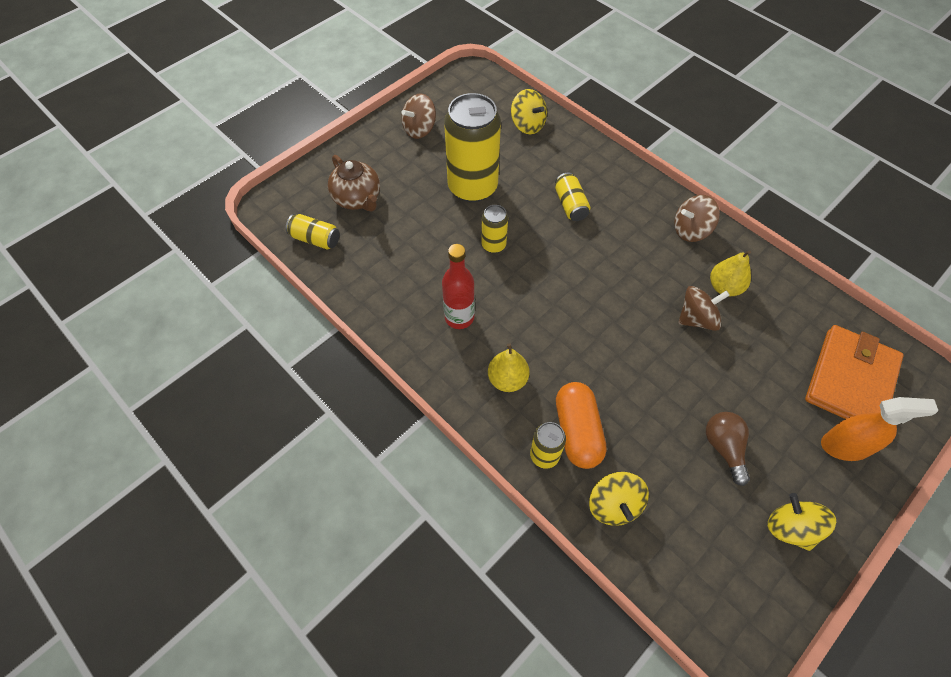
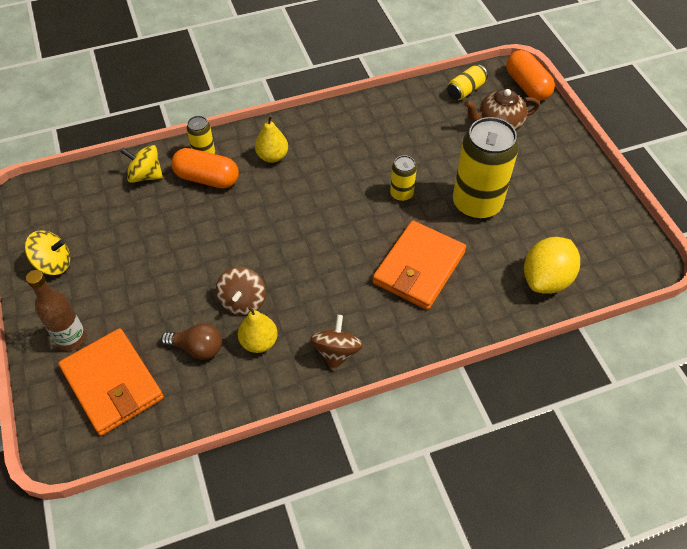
camera: 115 degrees right, 5 degrees down
(287, 191) = (527, 86): none -> orange capsule
(419, 129) = (572, 190): brown spinning top -> none
(459, 317) = (342, 148): red bottle -> none
(527, 125) = (546, 279): yellow spinning top -> yellow lemon
(570, 205) = (419, 268): yellow can -> orange wallet
(724, 447) = (132, 257): brown light bulb -> brown light bulb (197, 348)
(845, 446) = (71, 338): orange spray bottle -> brown bottle

